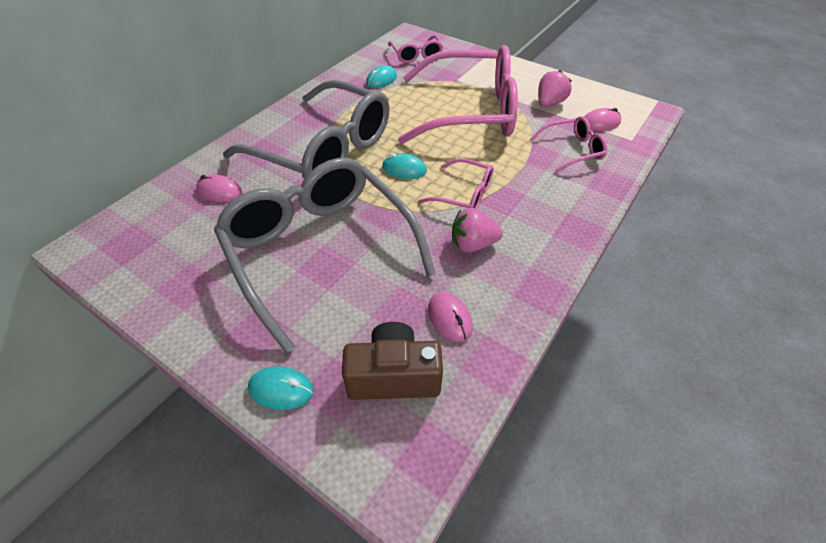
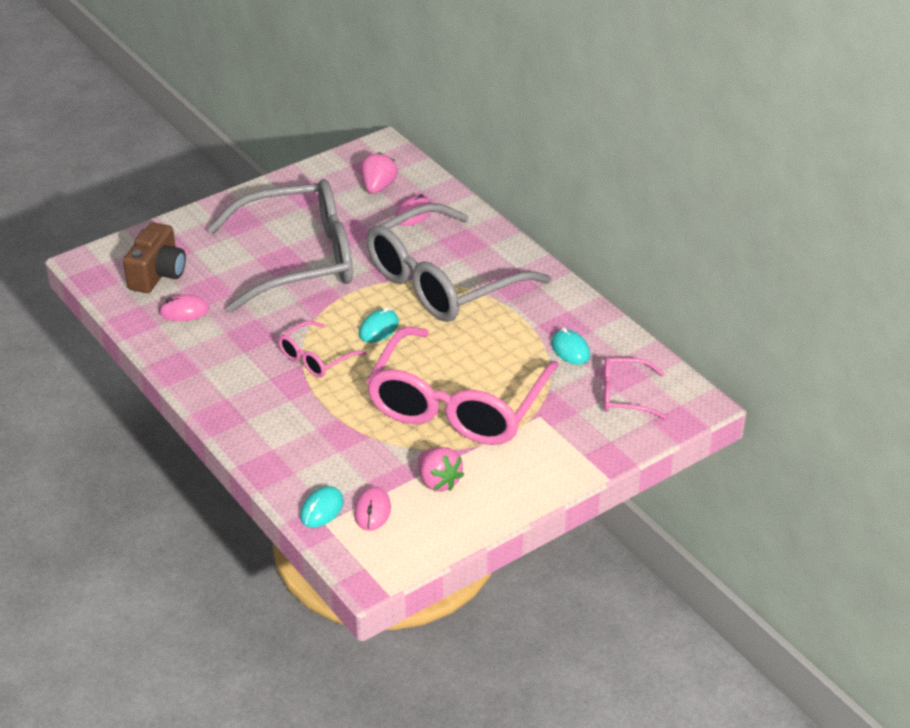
camera: 110 degrees right, 10 degrees down
(281, 389) = (185, 227): turquoise mouse -> turquoise mouse (321, 509)
(472, 244) = (248, 345): pink strawberry -> pink strawberry (378, 187)
(572, 150) = (335, 463): pink glasses -> none

